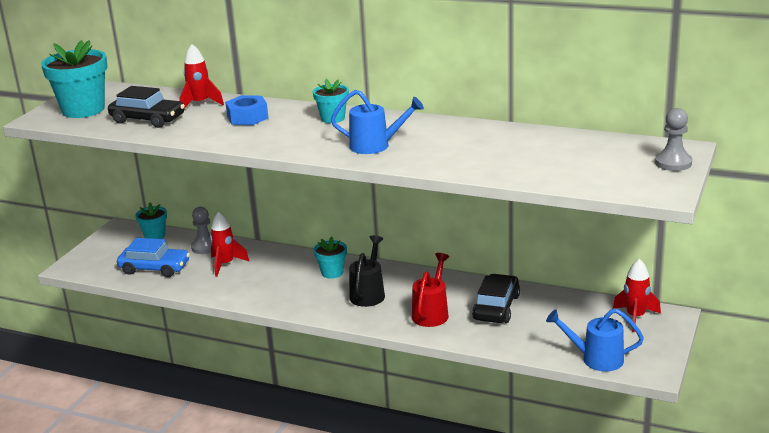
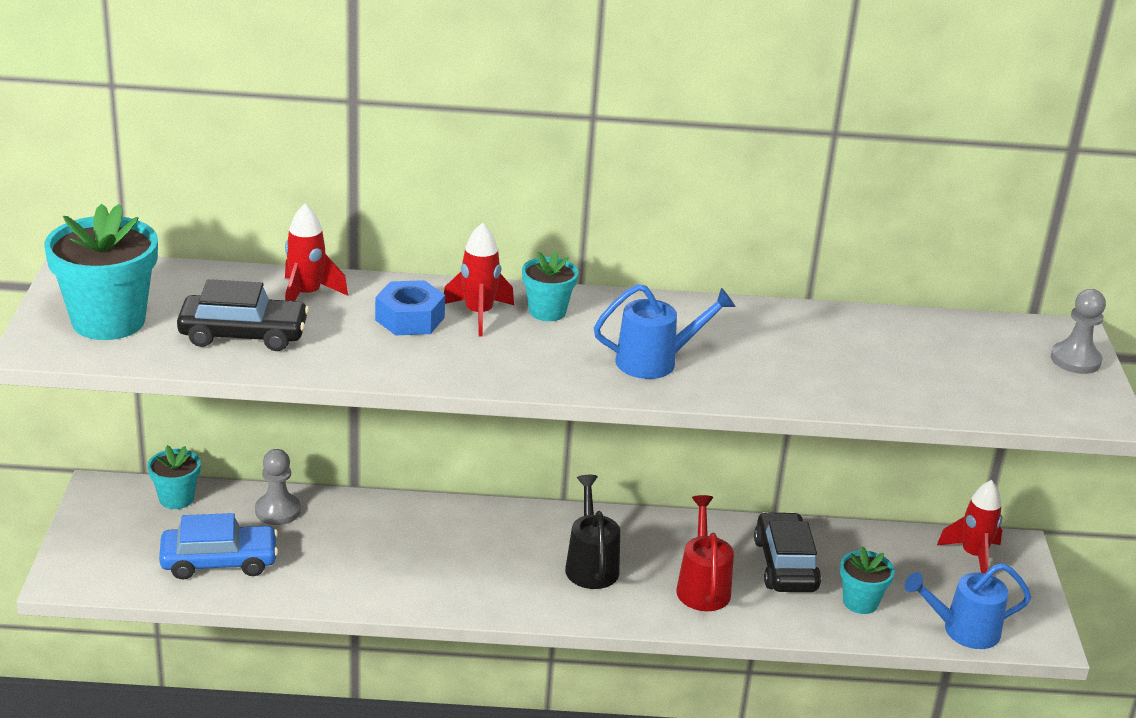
camera: 25 degrees left, 5 degrees up
(226, 264) = (334, 540): red rocket -> red rocket (478, 314)
(332, 272) = (512, 534): turquoise flower pot -> turquoise flower pot (860, 602)

